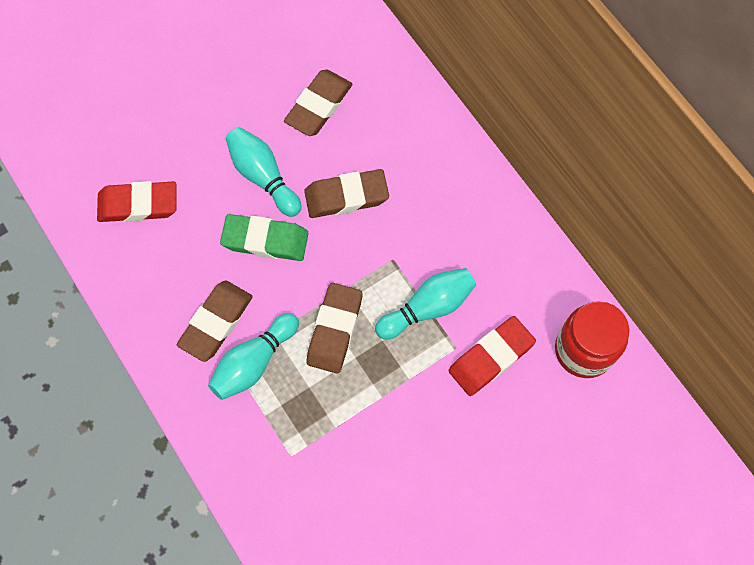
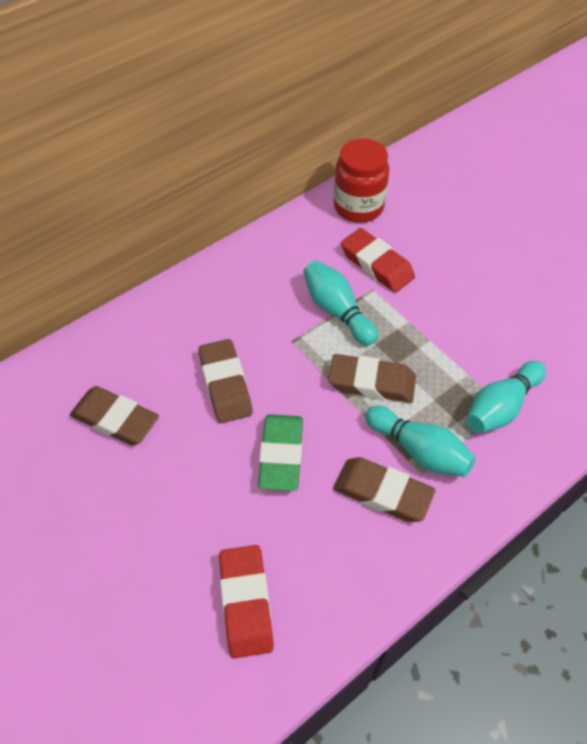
camera: 95 degrees left, 15 degrees down
(263, 176) = (204, 465): turquoise bowling pin -> turquoise bowling pin (500, 407)

